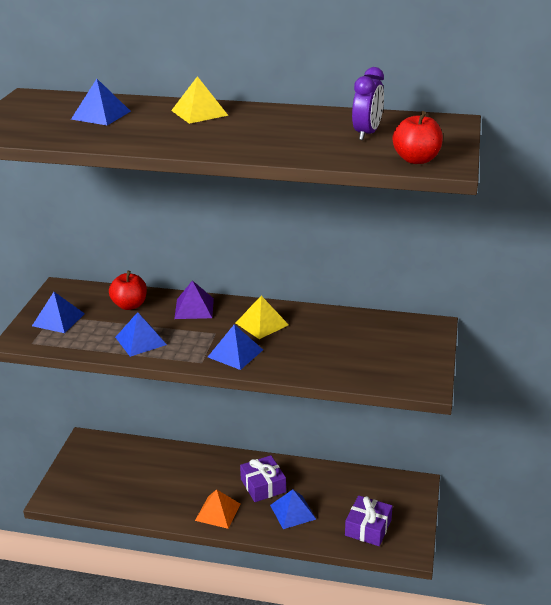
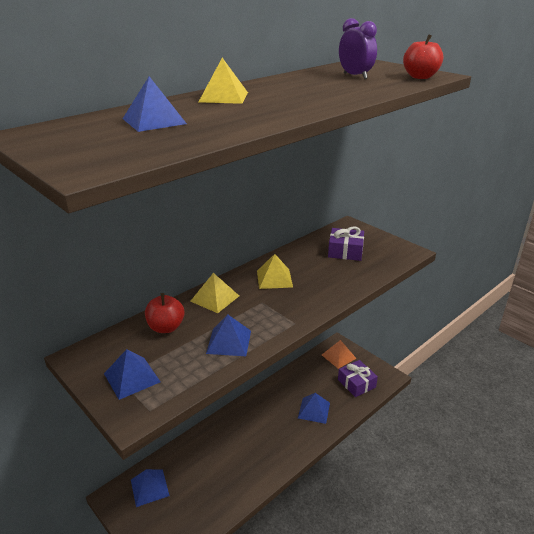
camera: 55 degrees left, 0 degrees up
(194, 308) = (215, 298): purple pyramid -> yellow pyramid
(217, 512) = (280, 450): orange pyramid -> orange pyramid (338, 356)
(235, 353) = (300, 303): blue pyramid -> blue pyramid (149, 487)
(263, 485) = (275, 411): purple gift -> purple gift (345, 251)

